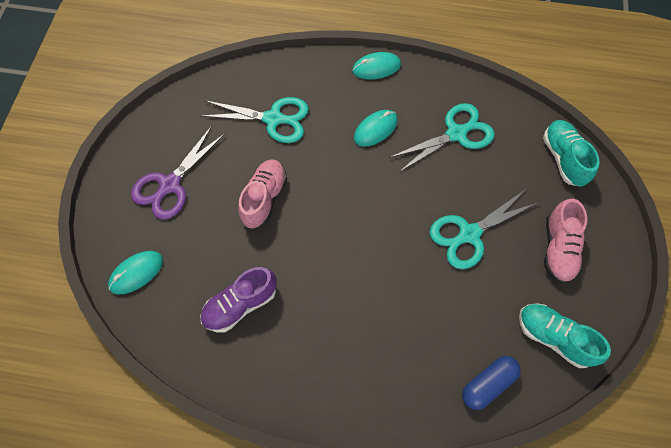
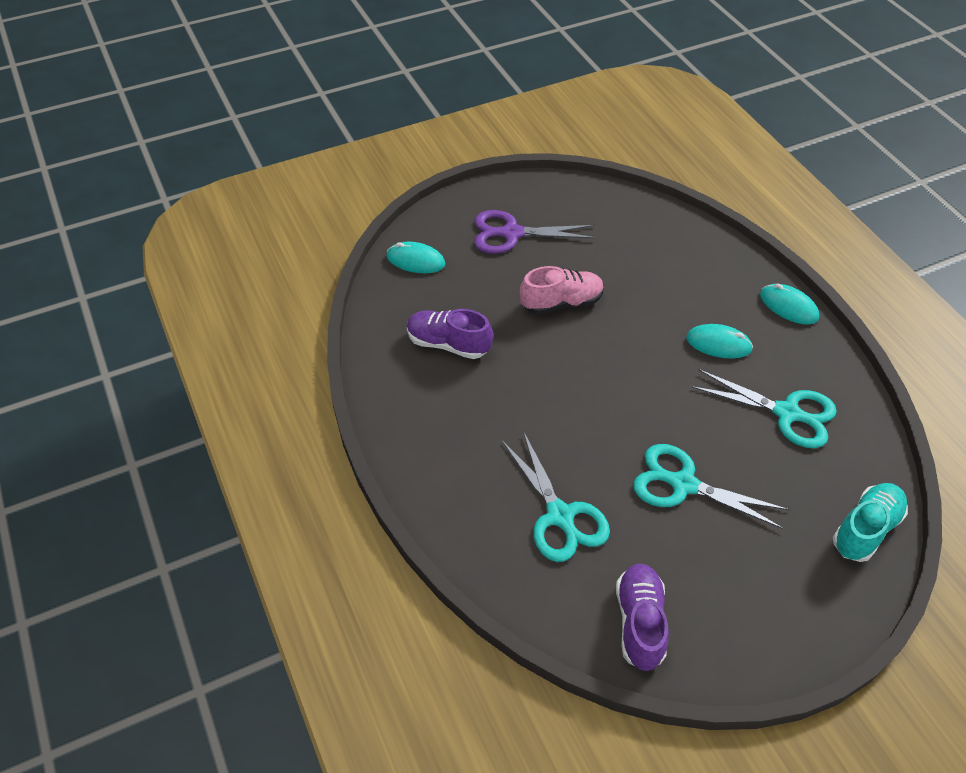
camera: 55 degrees right, 15 degrees down
(274, 119) = (646, 263): turquoise scissors -> turquoise scissors (560, 516)
(487, 383) = (537, 583): blue capsule -> none
(553, 337) = (639, 622): turquoise shoe -> purple shoe
(558, 248) = (747, 578): pink shoe -> none

